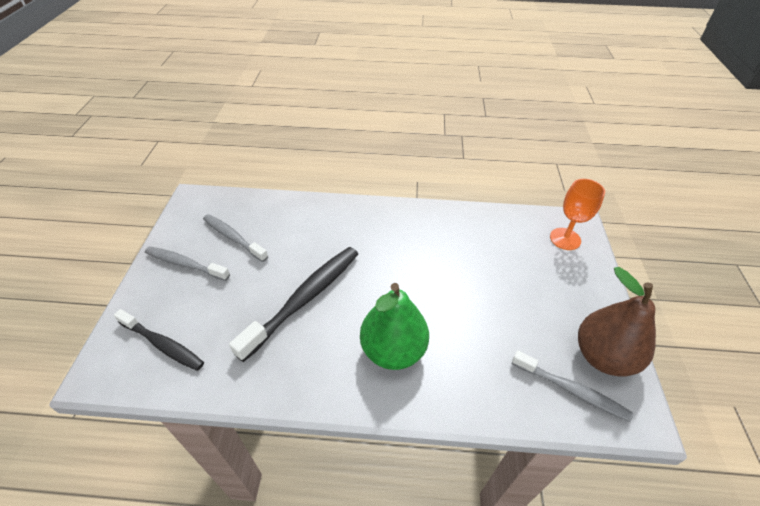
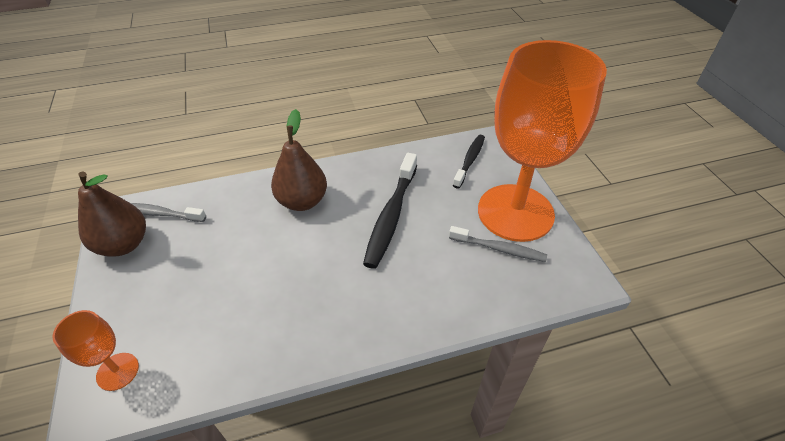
camera: 160 degrees right, 0 degrees up
(163, 344) = (470, 160): black toothbrush -> black toothbrush turned 105 degrees clockwise
(185, 264) = (515, 212): grey toothbrush -> orange goblet
(393, 350) = (302, 201): green pear -> brown pear

